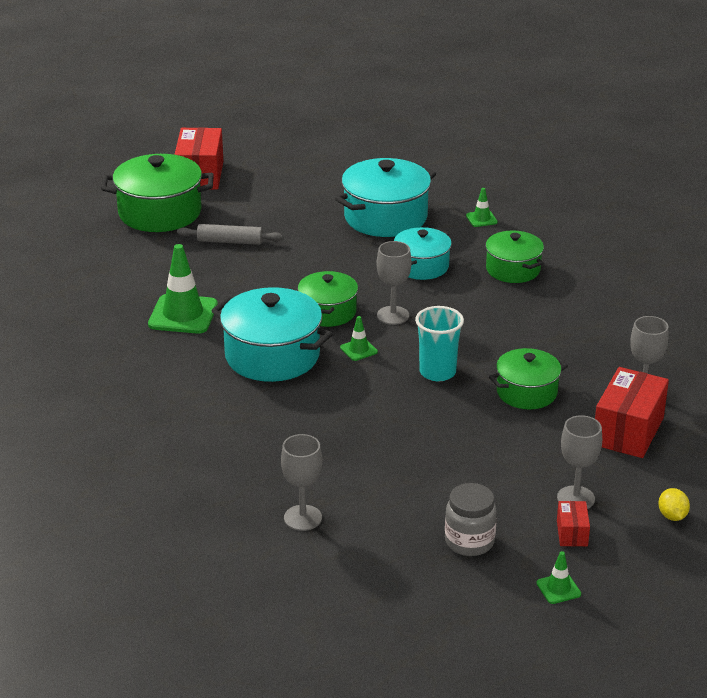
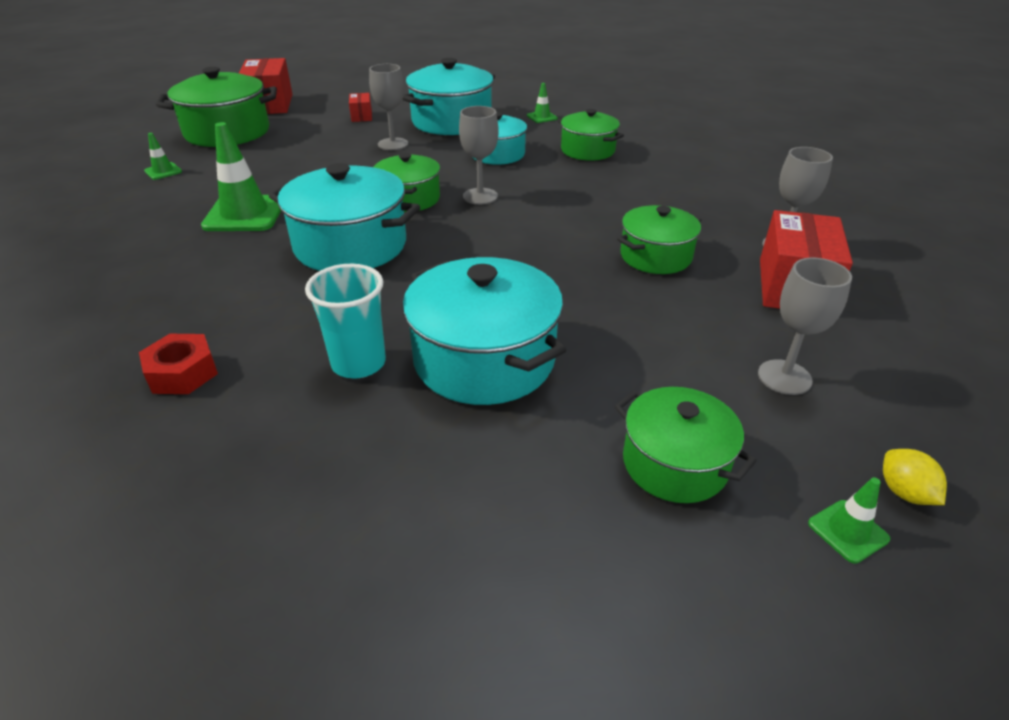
camera: 10 degrees left, 5 degrees up
(149, 448) = (183, 373): none -> red nut
(230, 241) = (299, 149): grey rolling pin -> none
(302, 518) = (415, 456): grey goblet -> grey goblet (393, 144)
(358, 350) = (450, 231): green traffic cone -> green traffic cone (163, 171)
(362, 462) = (484, 359): none -> turquoise pot
(437, 372) = (546, 245): turquoise cup -> turquoise cup (358, 363)
(469, 542) = (674, 464): grey jar -> green pot
(572, 533) = (810, 430): red box -> red box (361, 116)
(672, 516) = (922, 387): yellow lemon -> yellow lemon (904, 492)

